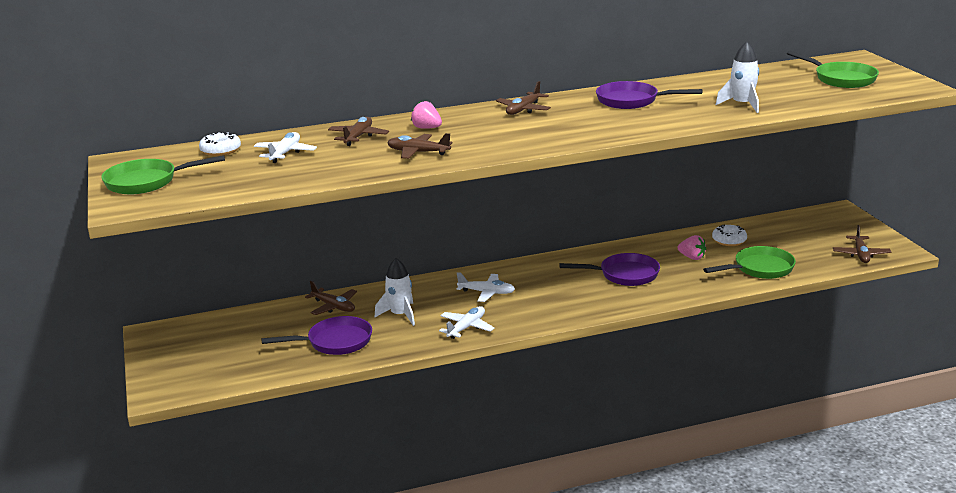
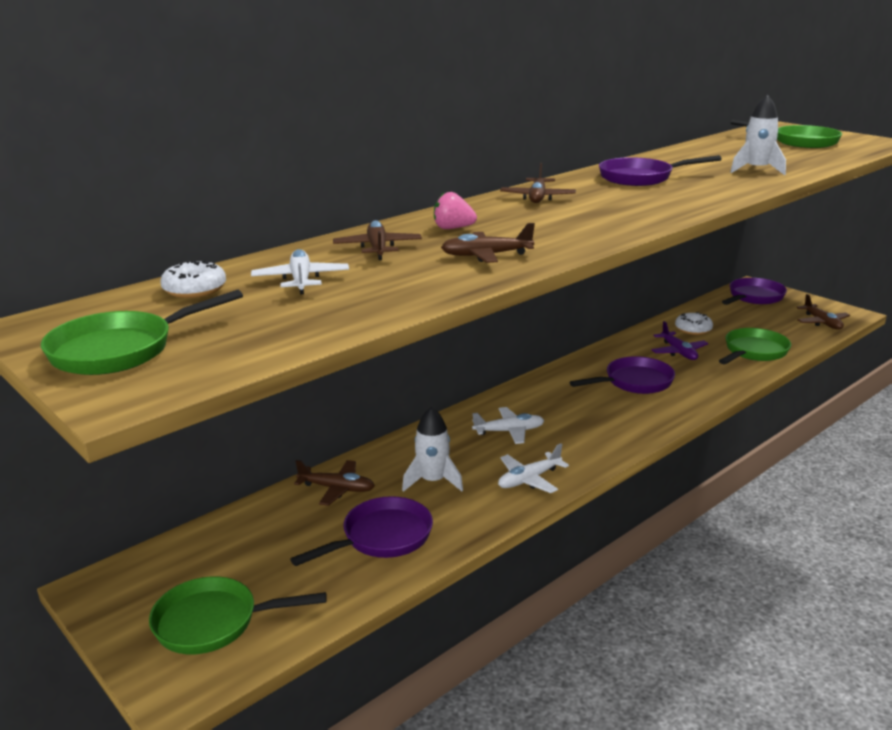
camera: 25 degrees left, 0 degrees up
(200, 365) = (213, 622): none -> green pan
(466, 327) = (529, 479): white plane -> white plane turned 135 degrees counterclockwise
(692, 257) = (678, 352): pink strawberry -> purple plane
(825, 221) = (754, 297): none -> purple pan

